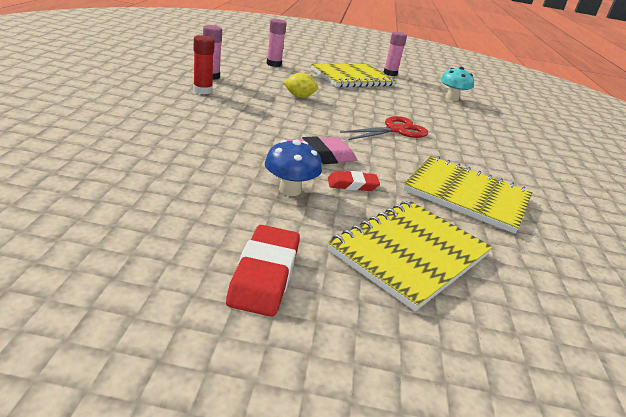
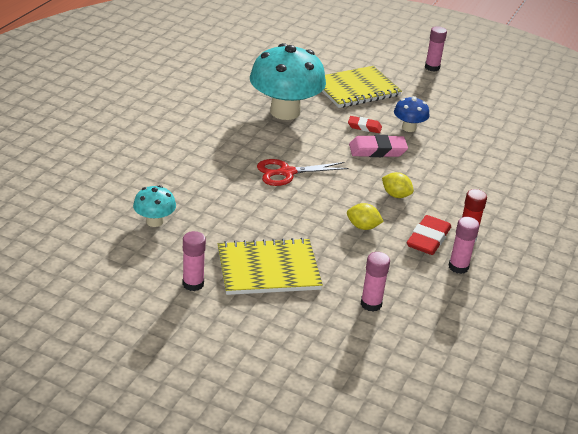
camera: 160 degrees left, 5 degrees up
(264, 274) = (434, 91): red eraser -> red eraser (428, 239)
(279, 117) = (396, 195): none -> yellow lemon
(284, 365) = (432, 67): none -> pink glue stick
(467, 195) = (285, 112): yellow notebook -> turquoise mushroom

